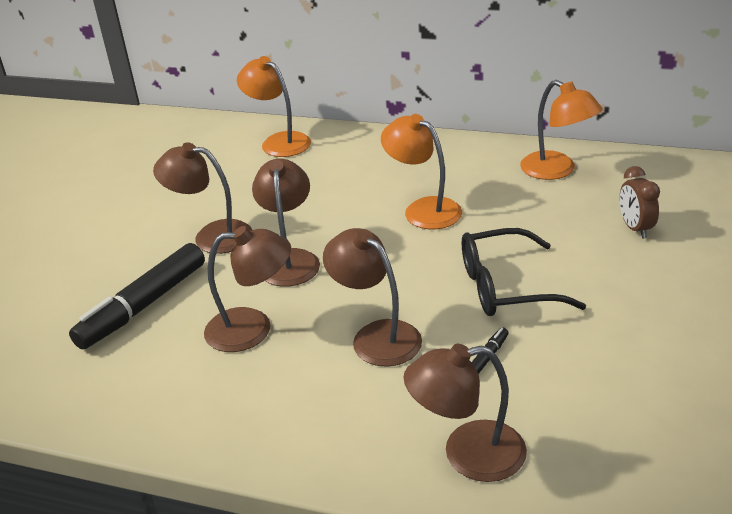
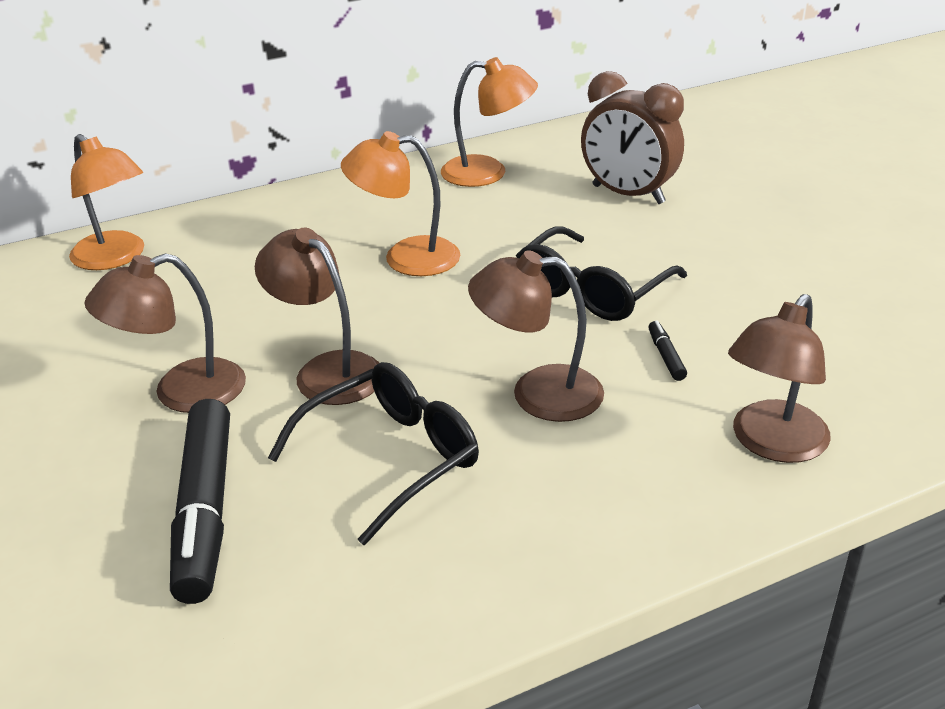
camera: 45 degrees left, 0 degrees up
(253, 329) = (391, 458): brown lamp -> black glasses
(279, 142) = (116, 258): orange lamp -> orange lamp turned 135 degrees counterclockwise
(635, 228) = (628, 195): brown clock -> brown clock, size x1.71

